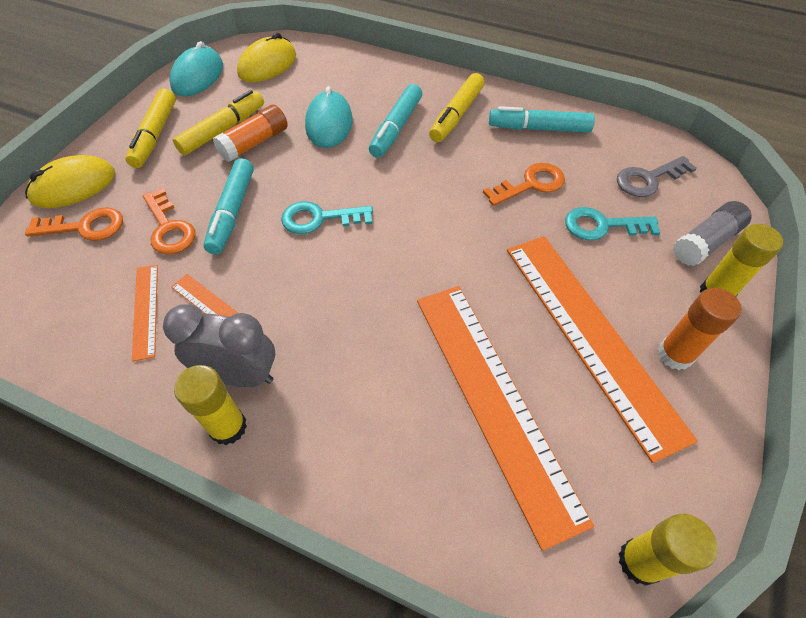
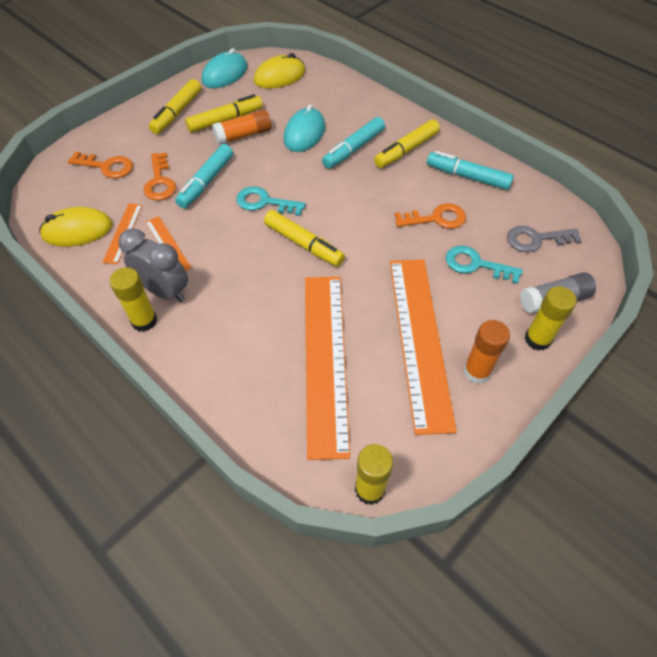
camera: 20 degrees right, 0 degrees up
(73, 186) = (109, 136): yellow mouse -> yellow mouse (77, 230)
(393, 257) = (303, 244): none -> yellow marker

